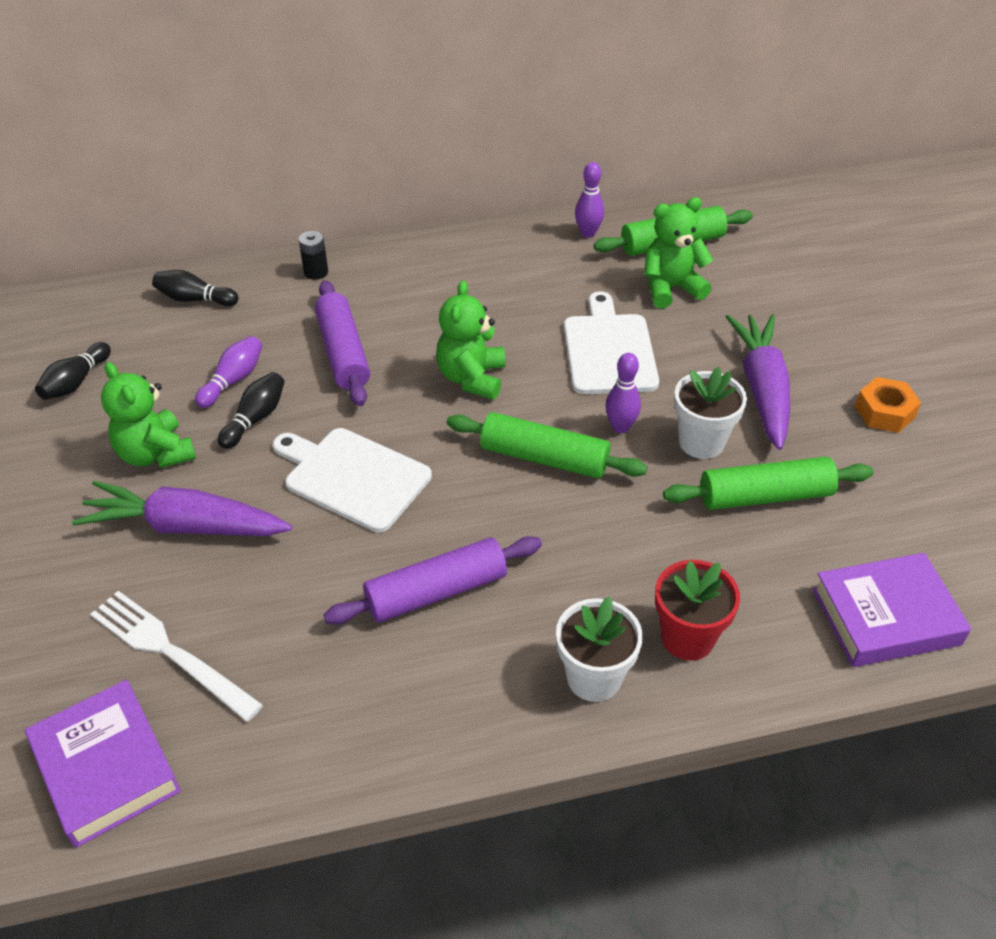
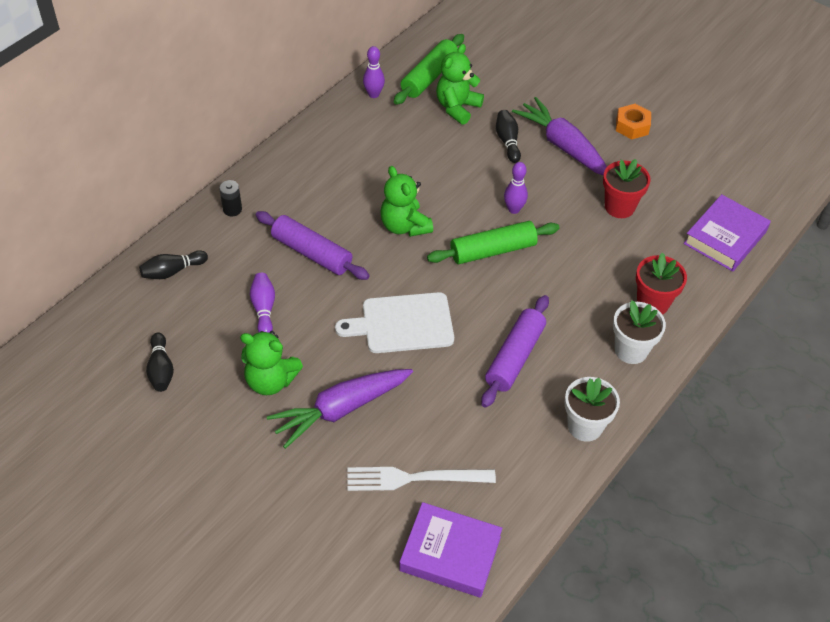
camera: 40 degrees left, 5 degrees up
(255, 418) = (306, 324): black bowling pin -> black bowling pin (507, 141)
(608, 350) = (462, 166): white cutting board -> none
(701, 442) = (562, 194): white flower pot -> white flower pot (585, 426)
(765, 496) = (619, 207): green rolling pin -> red flower pot

